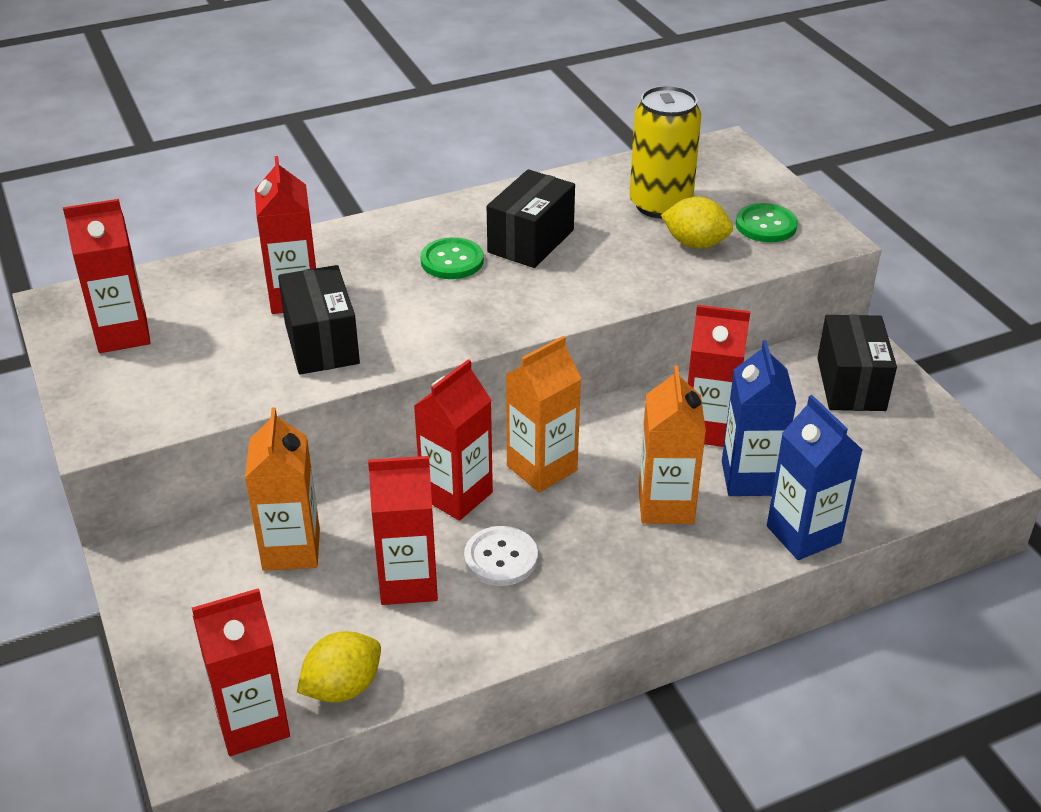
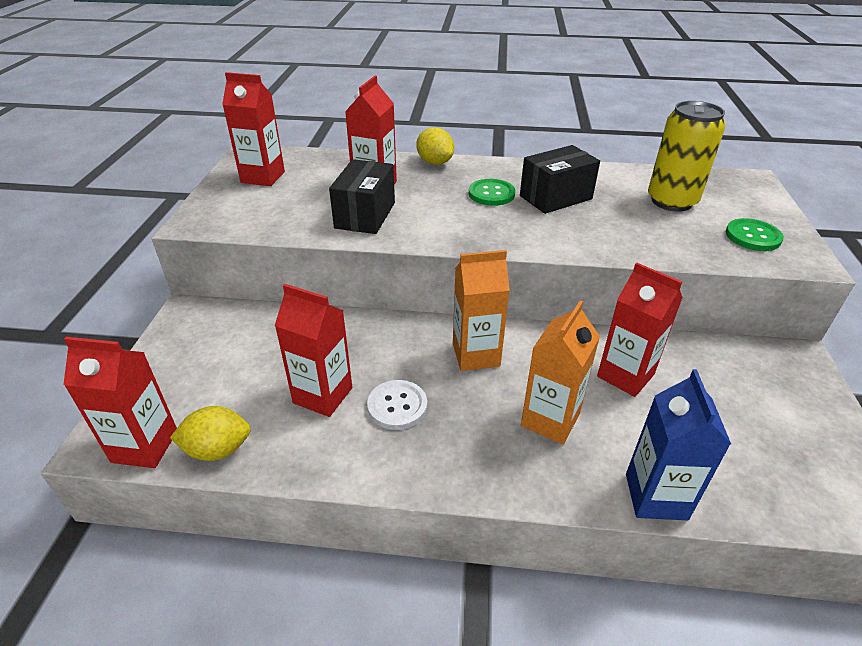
camera: 30 degrees right, 0 degrees up
(291, 549) = (273, 342): orange carton -> none
(456, 495) = (403, 350): red carton -> none
(695, 244) = (682, 232): yellow lemon -> yellow lemon (435, 162)
(750, 478) = (636, 428): blue carton -> none
(851, 384) = (776, 387): black box -> none

